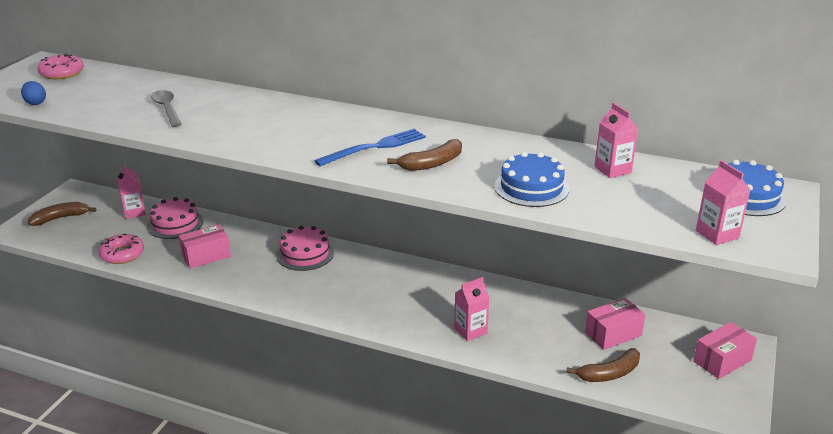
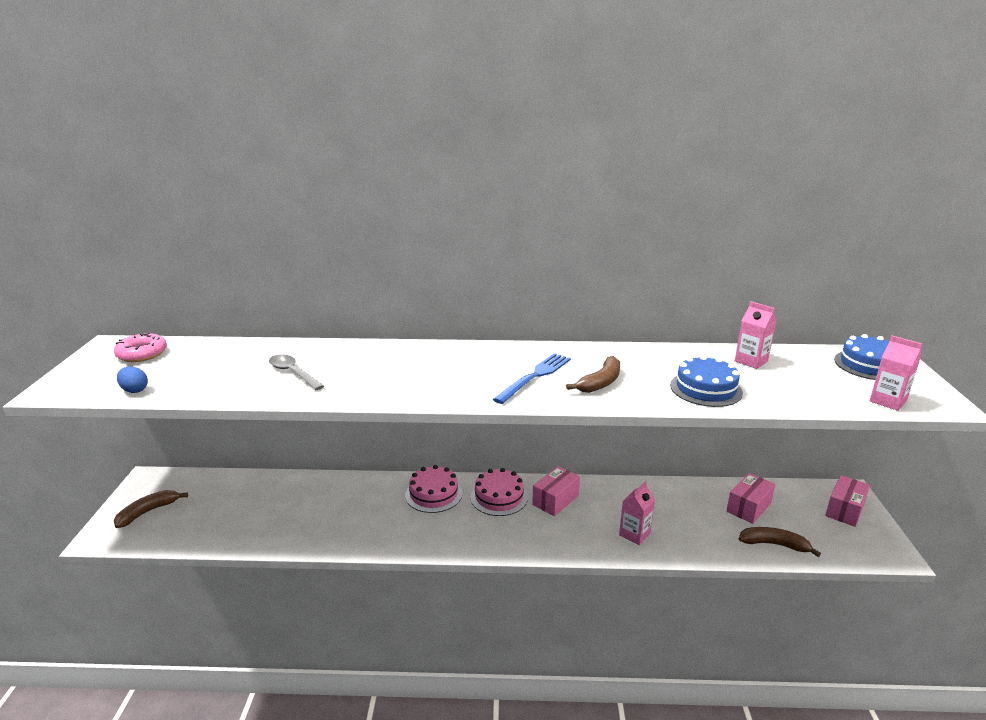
camera: 20 degrees left, 5 degrees down
(122, 254) = (243, 537): pink donut -> none
(134, 212) = (230, 488): pink carton -> none
(175, 224) = (282, 491): pink cake -> pink cake (499, 497)
(206, 256) = (336, 518): pink box -> pink box (555, 500)
(609, 373) = (774, 544): brown banana -> brown banana turned 120 degrees counterclockwise

